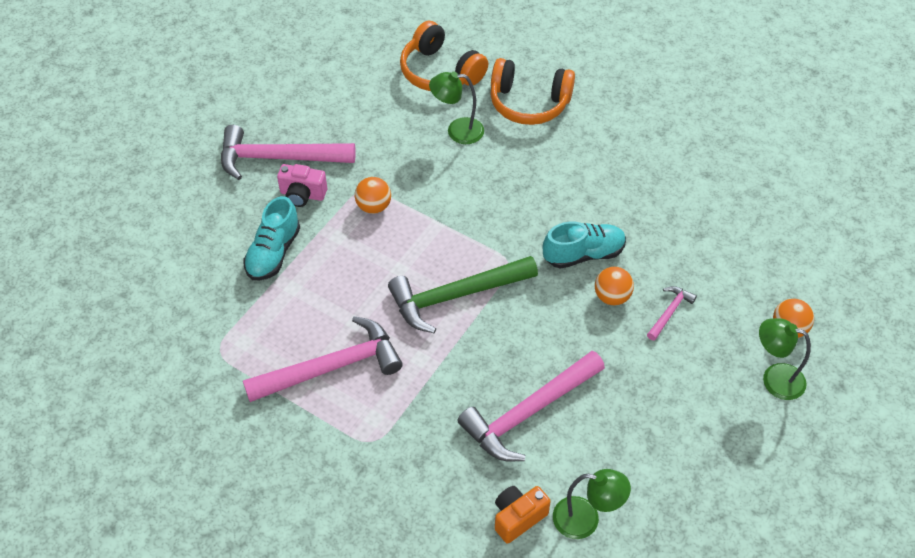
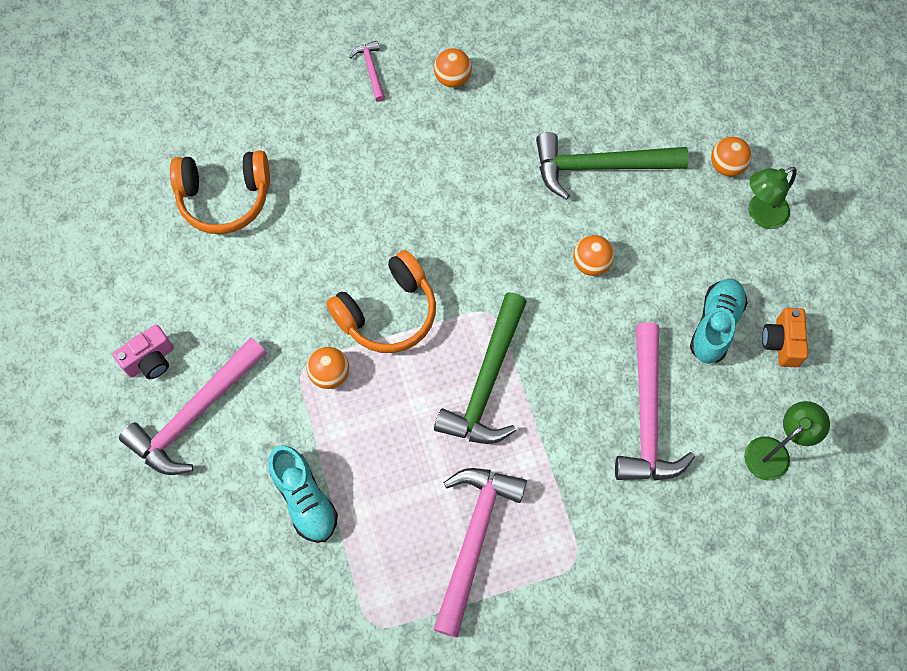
camera: 50 degrees left, 15 degrees up
(302, 195) = (259, 425): pink camera -> pink camera (150, 360)
(457, 131) = (308, 239): green lamp -> none
(518, 517) = (734, 501): orange camera -> orange camera (781, 343)
(529, 103) = (332, 157): orange headphones -> orange headphones (388, 312)
(583, 254) = (531, 249): turquoise shoe -> turquoise shoe (715, 325)
(661, 124) = (452, 79): none -> orange ball
(669, 312) = (641, 234): pink hammer -> pink hammer (371, 70)
(694, 251) = (600, 167): none -> green hammer

